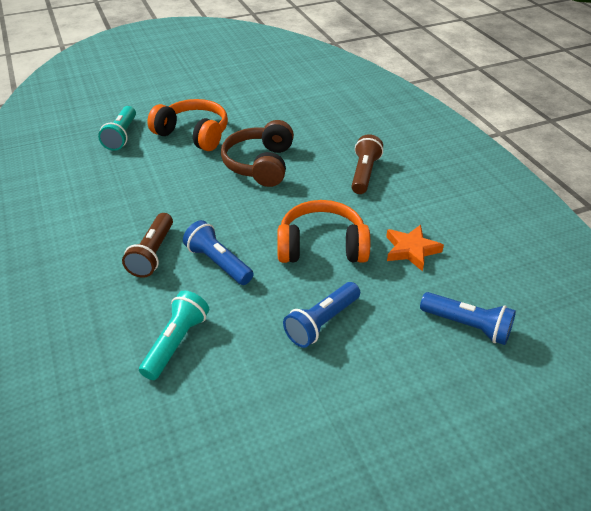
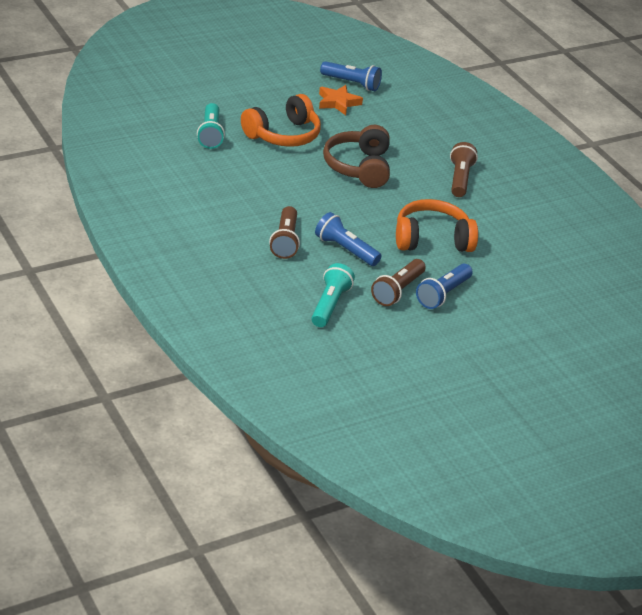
camera: 10 degrees left, 5 degrees down
(193, 134) = (283, 135): orange headphones -> orange headphones turned 120 degrees clockwise
(266, 319) = (397, 291): none -> brown flashlight
(411, 250) = (509, 244): orange star -> orange star (338, 102)
(467, 326) = (559, 299): blue flashlight -> blue flashlight (352, 83)

